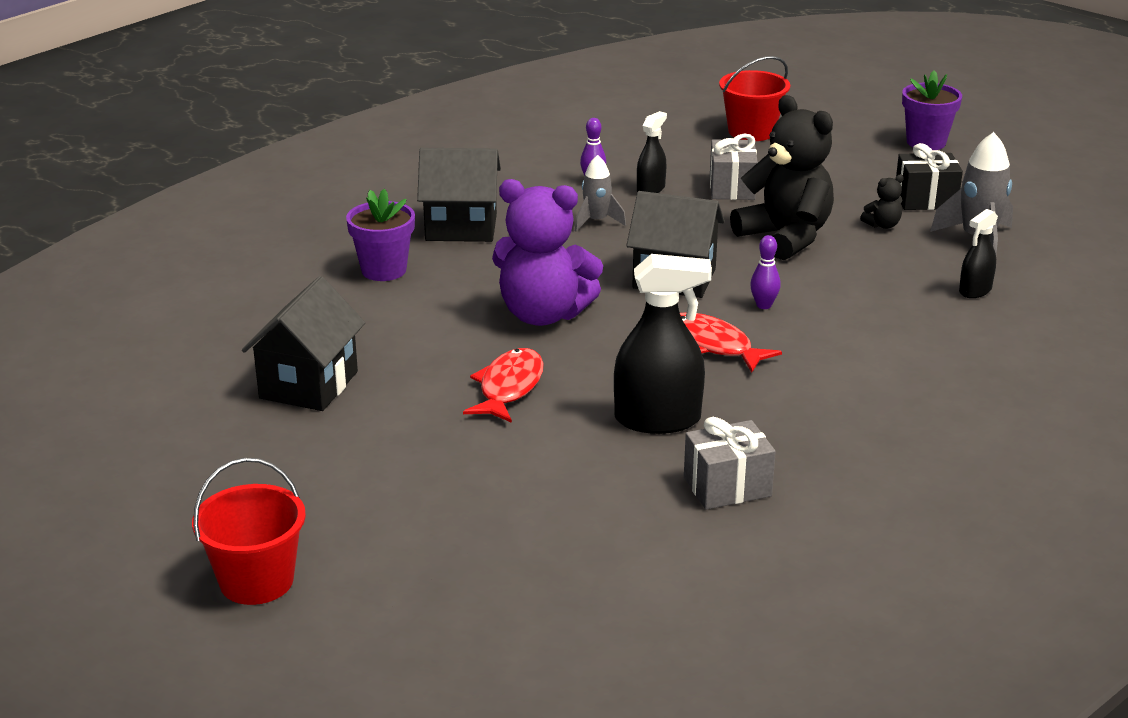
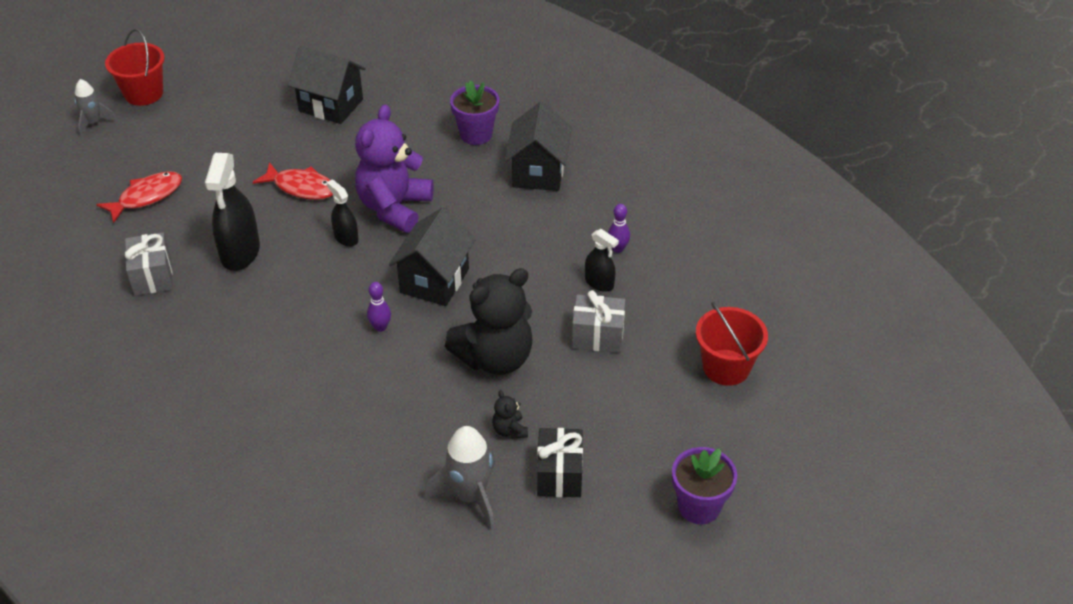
camera: 95 degrees right, 15 degrees up
(596, 221) = (540, 245): grey rocket -> grey rocket (94, 123)
(714, 345) = (327, 291): red fish -> red fish (146, 197)
(975, 290) = (374, 470): black spray bottle -> black spray bottle (346, 238)

